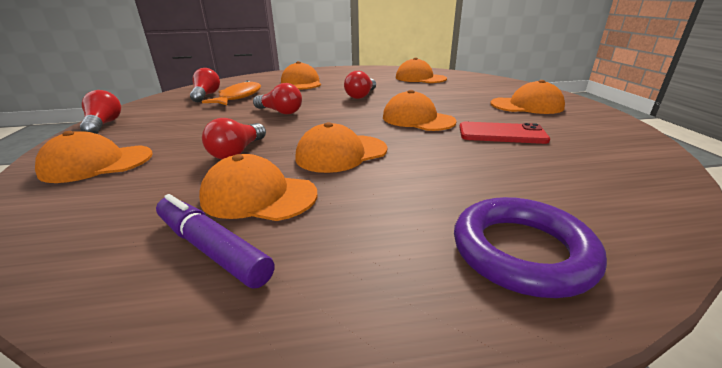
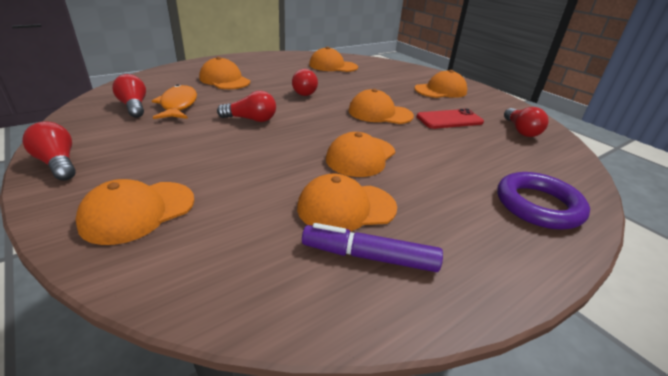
camera: 30 degrees left, 5 degrees up
(237, 152) = (270, 170): red light bulb -> red light bulb (521, 131)

